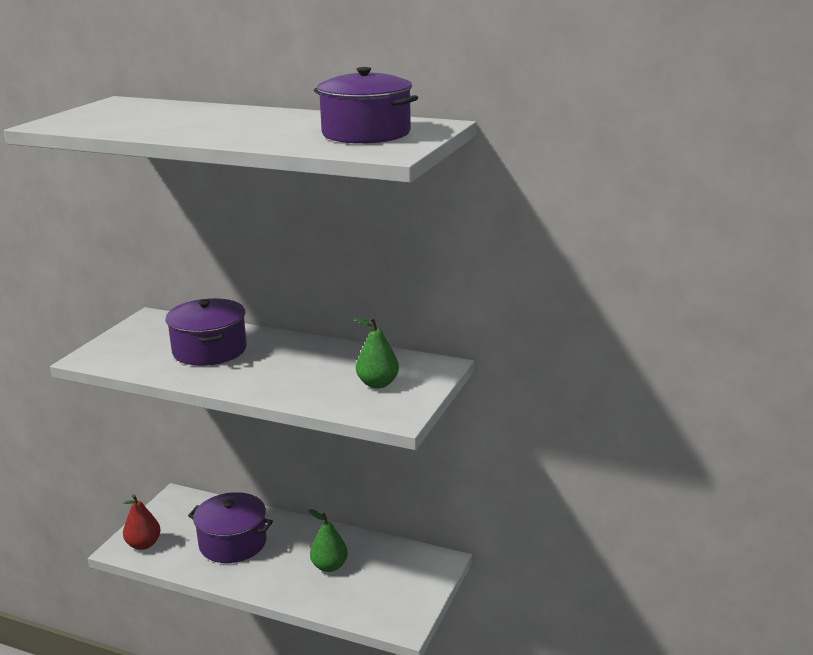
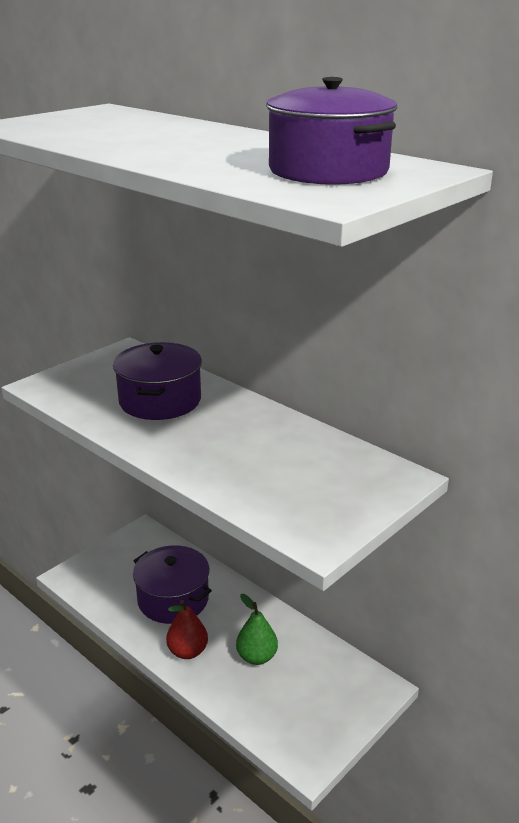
camera: 20 degrees right, 5 degrees up
(143, 544) = (91, 577): red pear -> red pear (188, 651)
(377, 384) = (316, 486): green pear -> none

